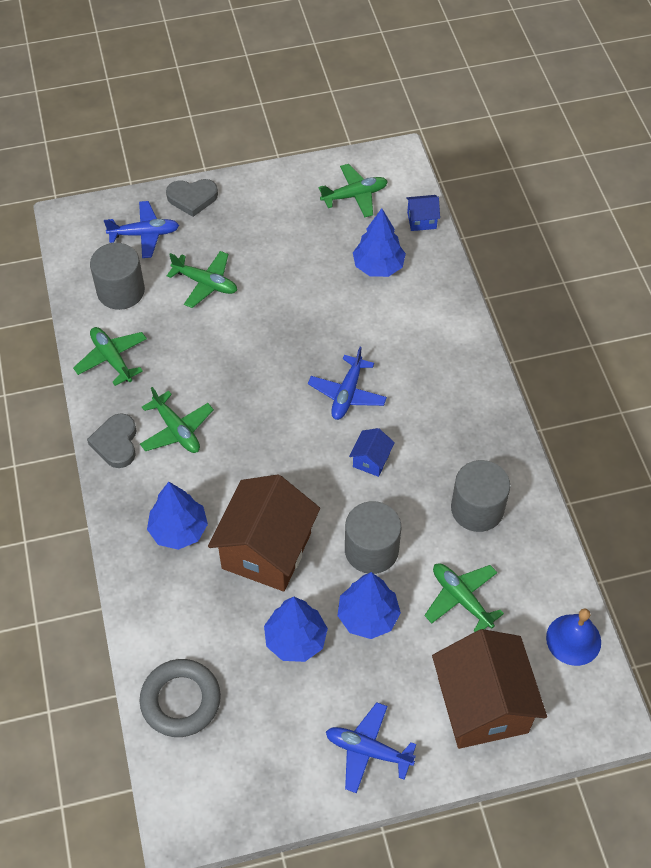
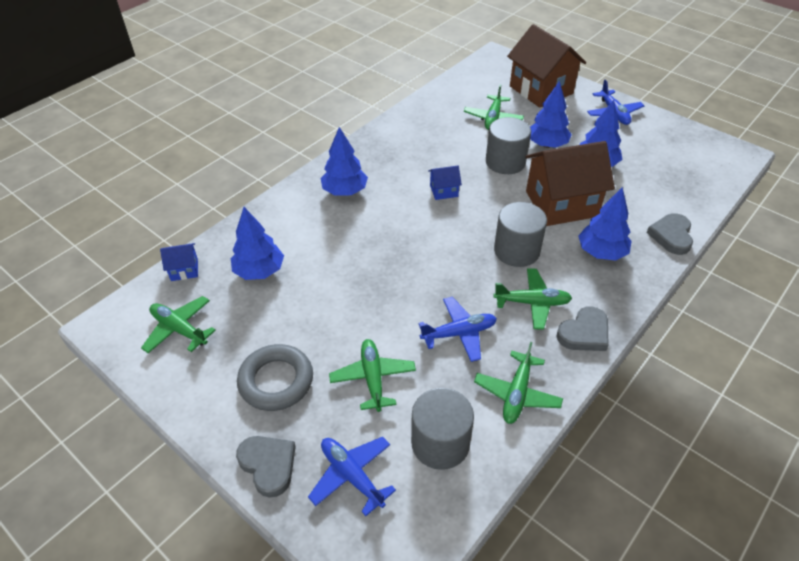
camera: 125 degrees left, 10 degrees down
(142, 611) = (671, 236): none -> grey heart
(176, 430) = (532, 303): green plane -> green plane turned 75 degrees clockwise
(181, 700) = (690, 188): grey ring -> grey ring (276, 381)
(347, 394) = (402, 227): blue plane -> blue plane (459, 333)
(421, 220) = (184, 270): blue house -> blue house turned 60 degrees counterclockwise
(438, 378) = (345, 191): none -> blue tree
(477, 509) = (429, 135): grey cylinder -> grey cylinder (516, 250)
(482, 705) = (541, 90): brown house -> brown house turned 75 degrees counterclockwise
(573, 639) = (469, 77): blue bell -> none

